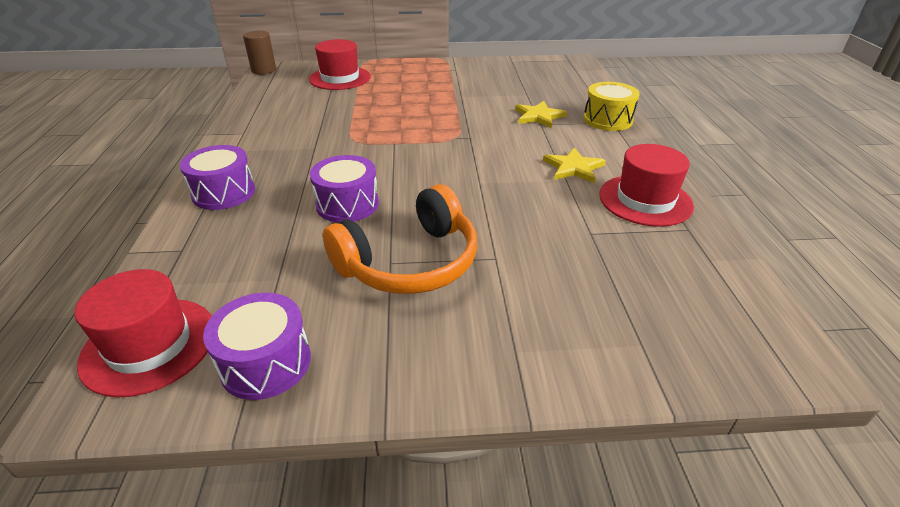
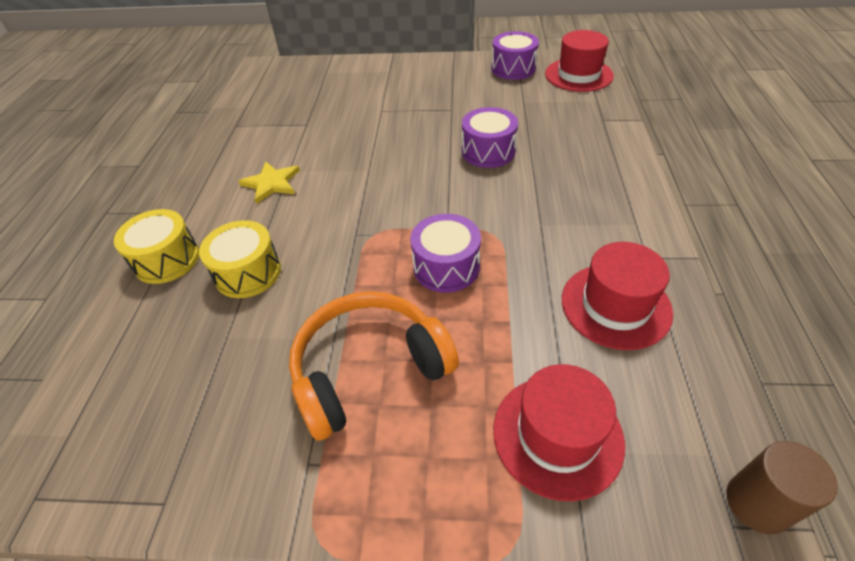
camera: 170 degrees left, 10 degrees up
(224, 193) = (606, 166): purple drum -> purple drum (446, 267)
(410, 262) = (438, 109): orange headphones -> orange headphones (368, 369)
(539, 116) = (248, 272): yellow star -> yellow drum
(645, 200) = (241, 148): red hat -> red hat (615, 305)

